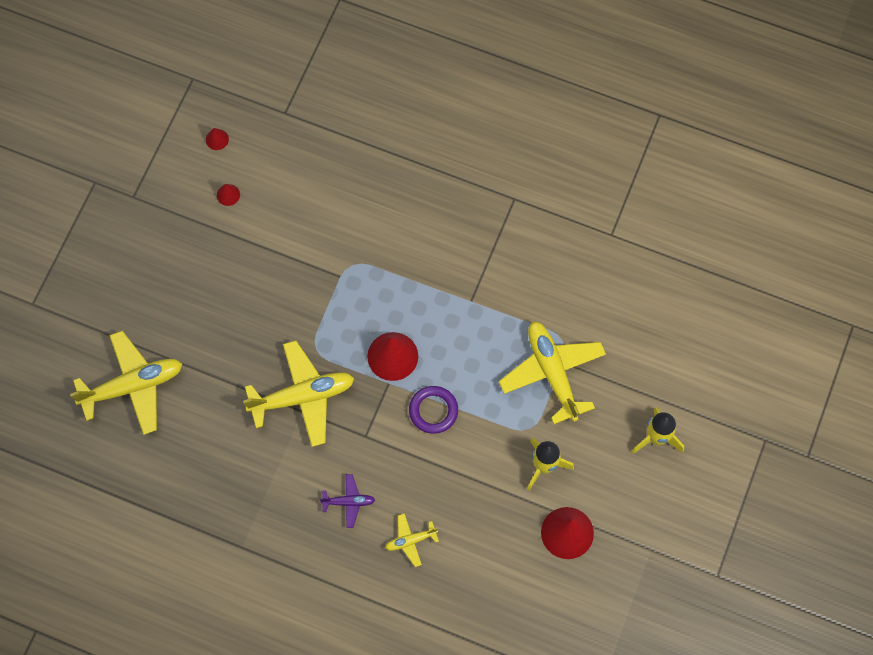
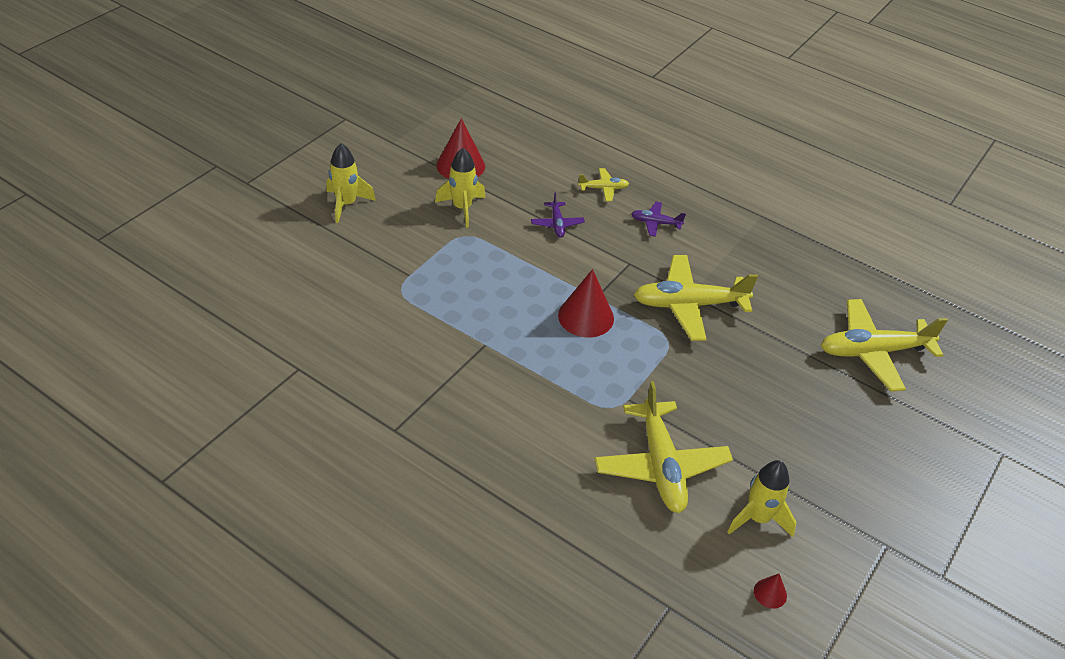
camera: 170 degrees left, 25 degrees down
(228, 195) = (758, 518): red cone -> yellow rocket
(433, 411) = (555, 267): purple ring -> none
(446, 471) = (557, 224): none -> purple plane
(552, 373) = (423, 269): yellow plane -> yellow plane (660, 465)

